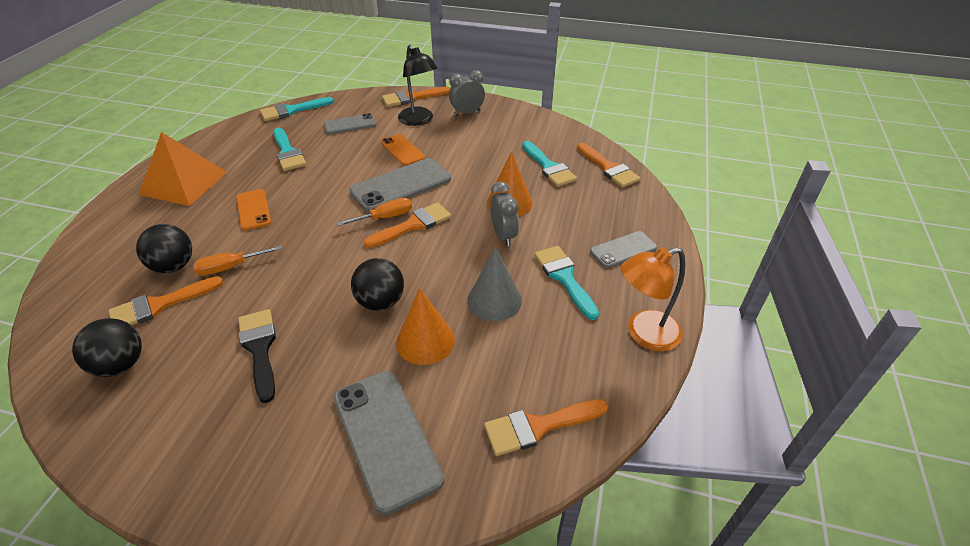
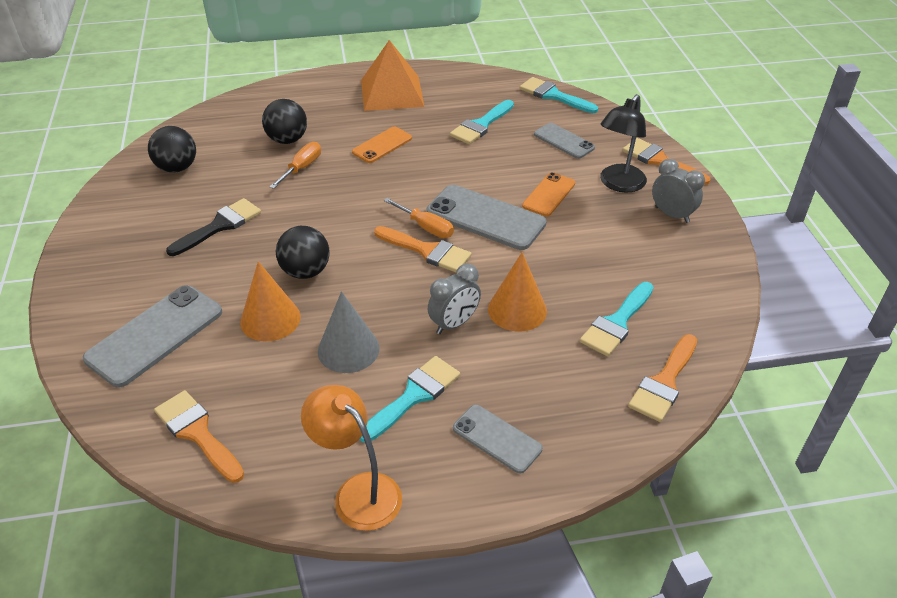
camera: 65 degrees right, 0 degrees up
(159, 305) = (242, 155): orange brush -> none
(230, 267) = (302, 168): orange screwdriver -> orange screwdriver turned 75 degrees clockwise

